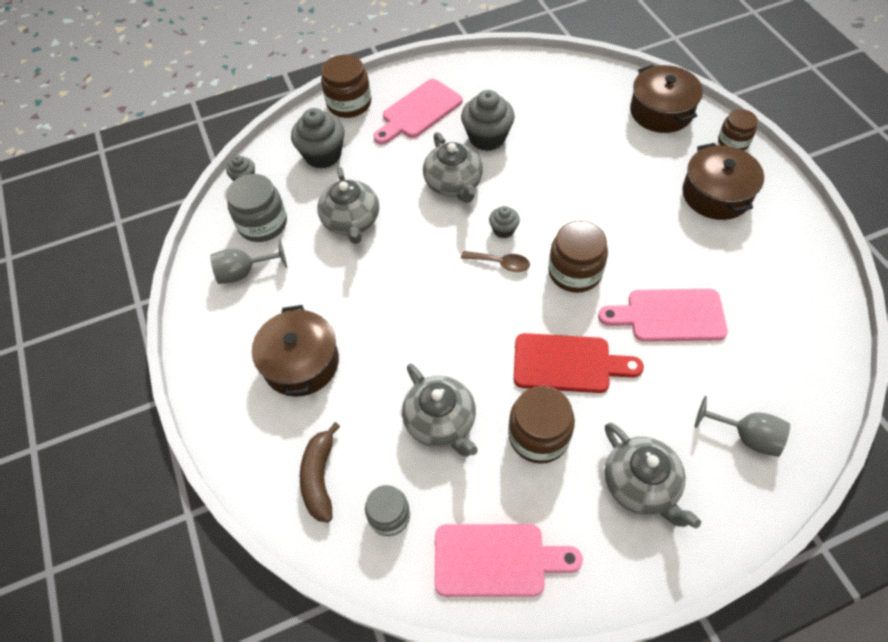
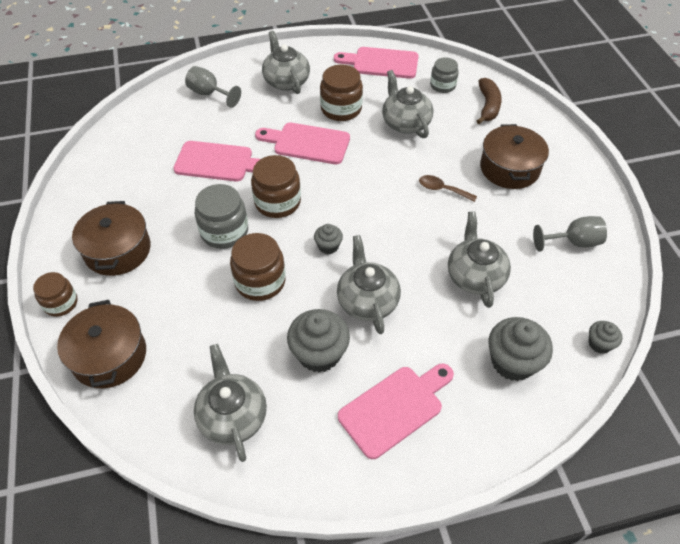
camera: 175 degrees left, 5 degrees down
(263, 224) = (566, 287): grey jar -> grey jar (224, 232)
(349, 103) = (485, 439): brown jar -> brown jar (260, 281)
(500, 263) = (339, 217): brown spoon -> brown spoon (442, 189)
(541, 90) = (232, 416): none -> grey teapot
(568, 363) = (307, 143): red cutting board -> pink cutting board

